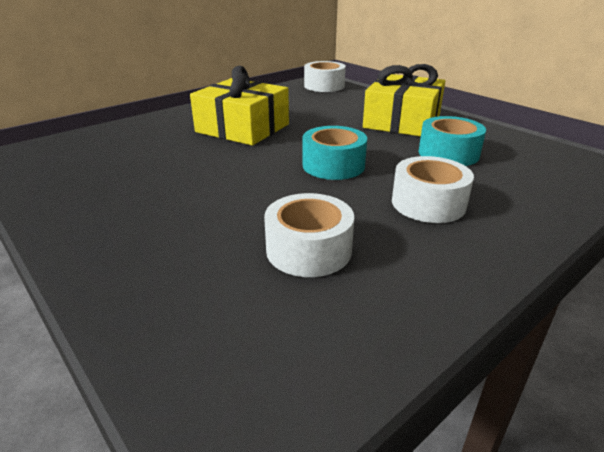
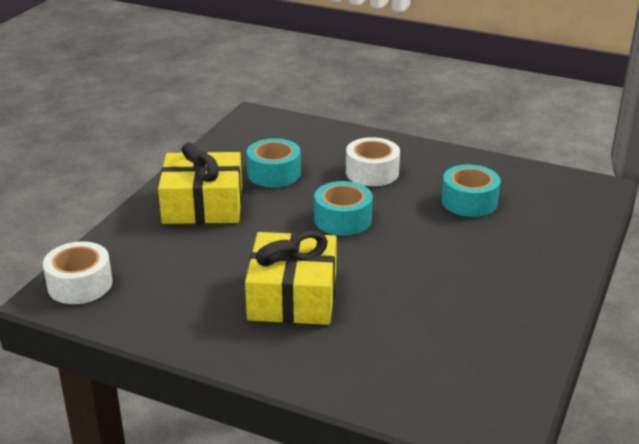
camera: 115 degrees left, 0 degrees up
(308, 250) = (469, 201): white tape -> turquoise tape

